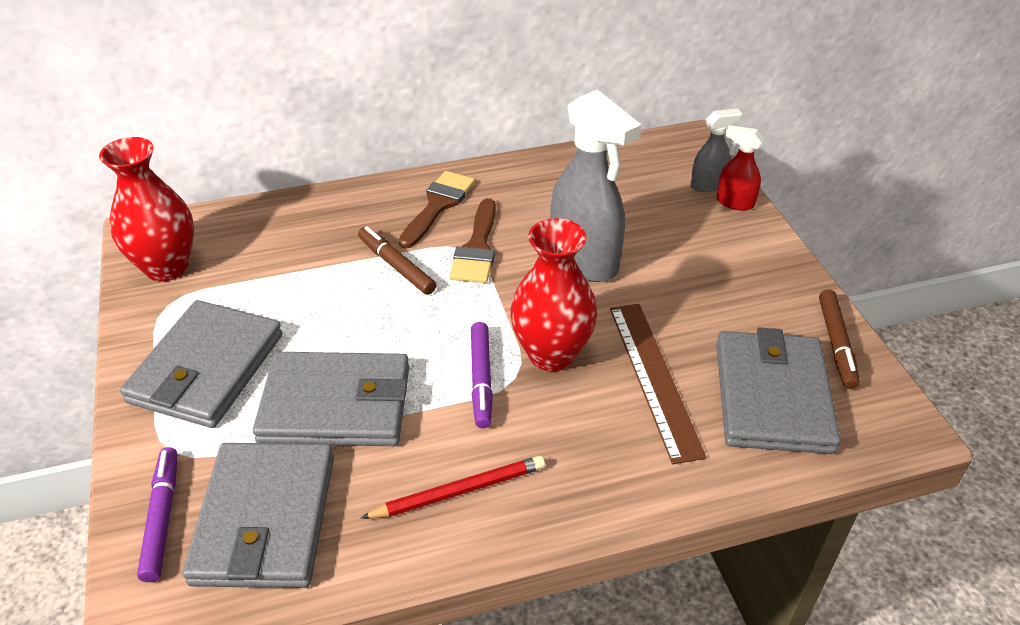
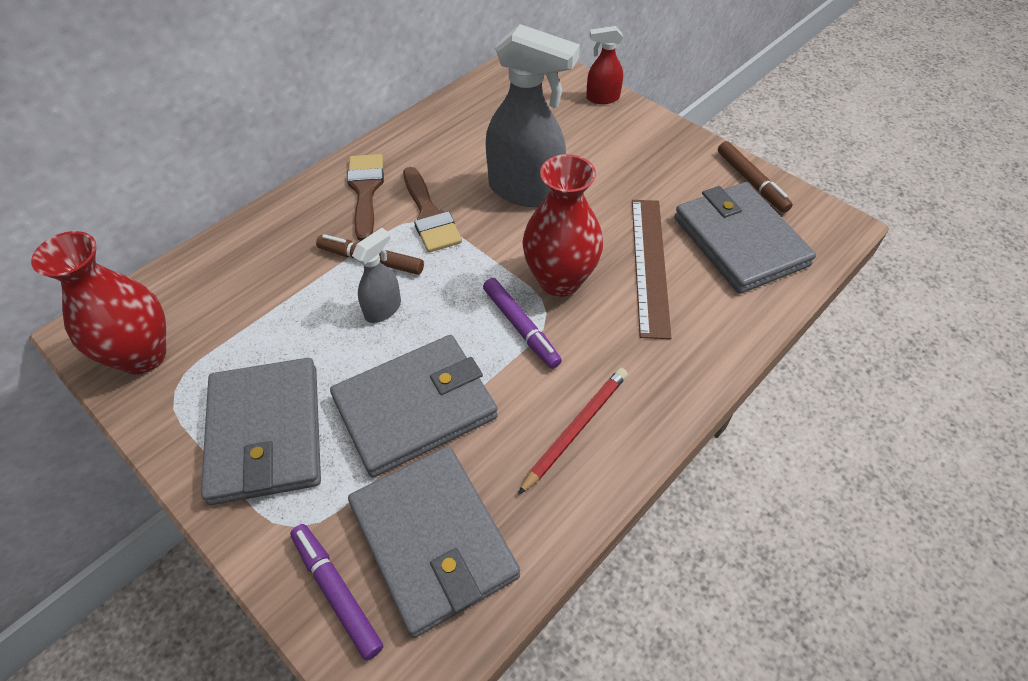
camera: 30 degrees left, 10 degrees up
(654, 378) = (650, 265): brown ruler -> brown ruler turned 45 degrees clockwise
(708, 185) = (572, 90): grey spray bottle -> grey spray bottle (383, 309)

